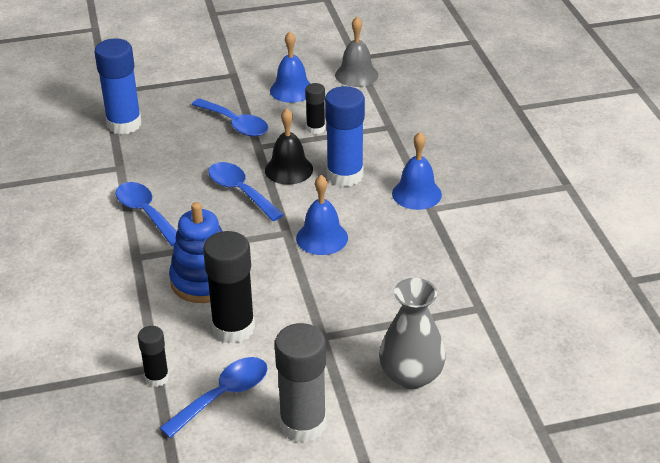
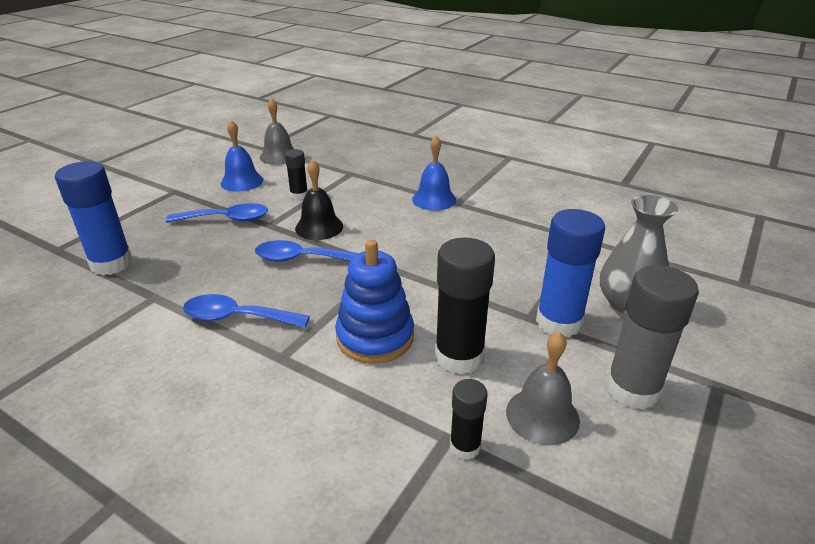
camera: 45 degrees left, 5 degrees down
(223, 395) = (542, 415): blue spoon -> grey bell
(322, 238) = (417, 255): blue bell -> none
(345, 175) = (367, 212): blue glue stick -> blue glue stick (558, 322)

